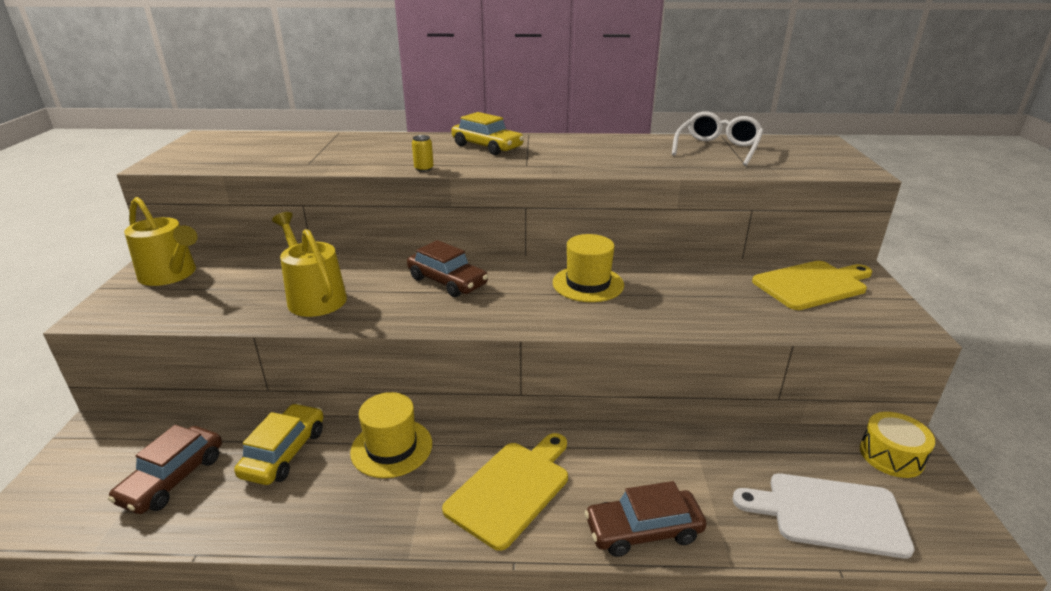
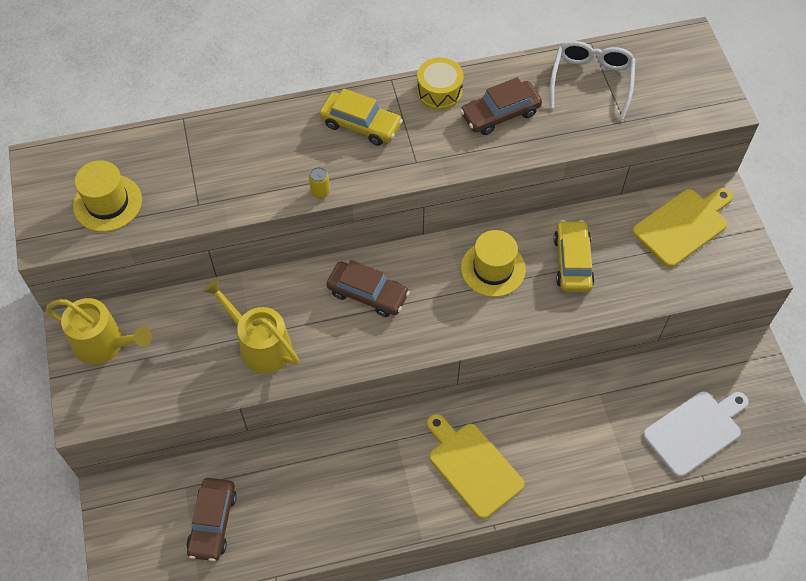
camera: 15 degrees left, 30 degrees up
(284, 453) = (284, 477): yellow car -> yellow car (572, 262)
(391, 448) = (366, 451): yellow hat -> yellow hat (107, 203)
(512, 489) = (472, 466): yellow cutting board -> yellow cutting board turned 60 degrees counterclockwise
(643, 530) = (573, 478): brown car -> brown car (500, 114)
(828, 513) = (695, 431): white cutting board -> white cutting board turned 150 degrees clockwise
(891, 455) = (740, 365): yellow drum -> yellow drum (439, 92)

